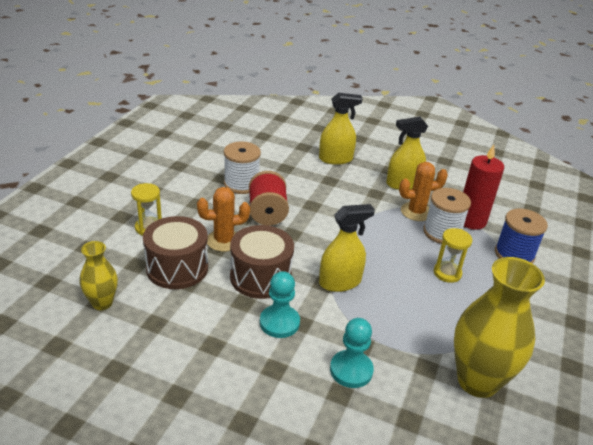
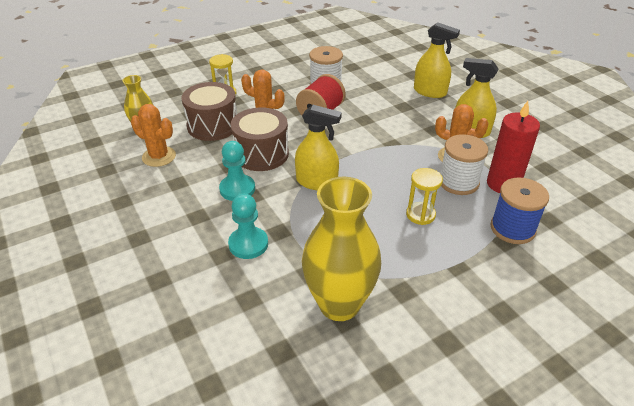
camera: 40 degrees right, 5 degrees up
(159, 327) = (159, 156): none -> orange cactus

